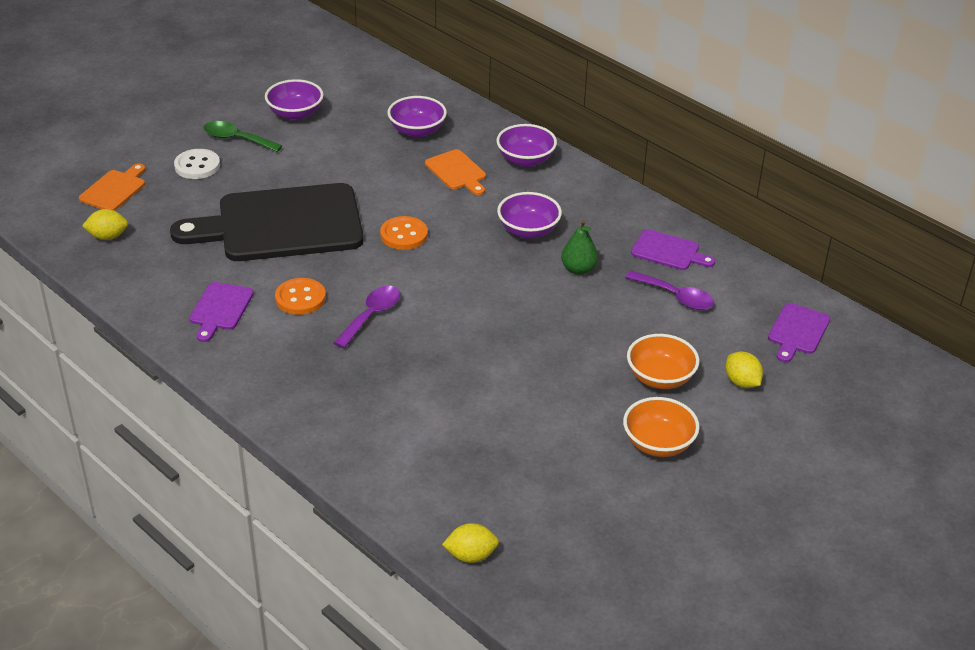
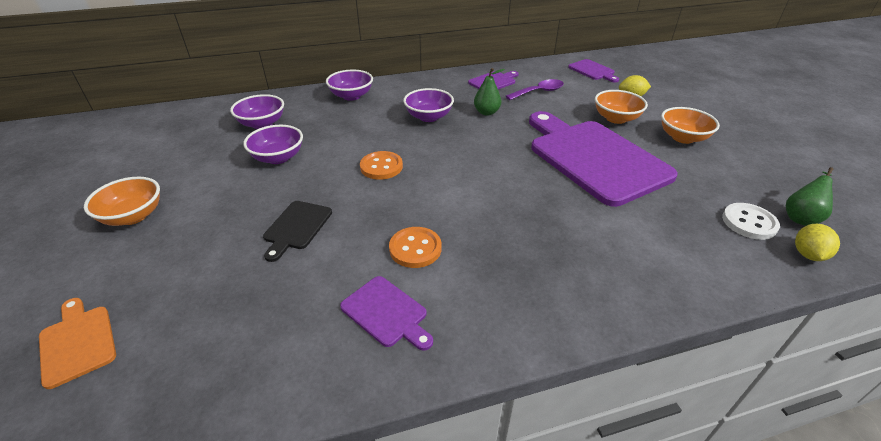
camera: 60 degrees left, 0 degrees up
(108, 236) = (157, 380): yellow lemon -> none
(197, 166) = (135, 256): white button -> white button (749, 222)
(236, 139) = (133, 216): green spoon -> orange bowl
(281, 225) = (297, 227): black cutting board -> black cutting board, size x0.43
(295, 114) = (152, 171): purple bowl -> purple bowl (278, 157)
(372, 315) = (471, 214): purple spoon -> none
(457, 172) = (332, 123): orange cutting board -> none
(542, 376) = (594, 158): none -> purple cutting board
(542, 552) = (801, 217): none -> green pear

